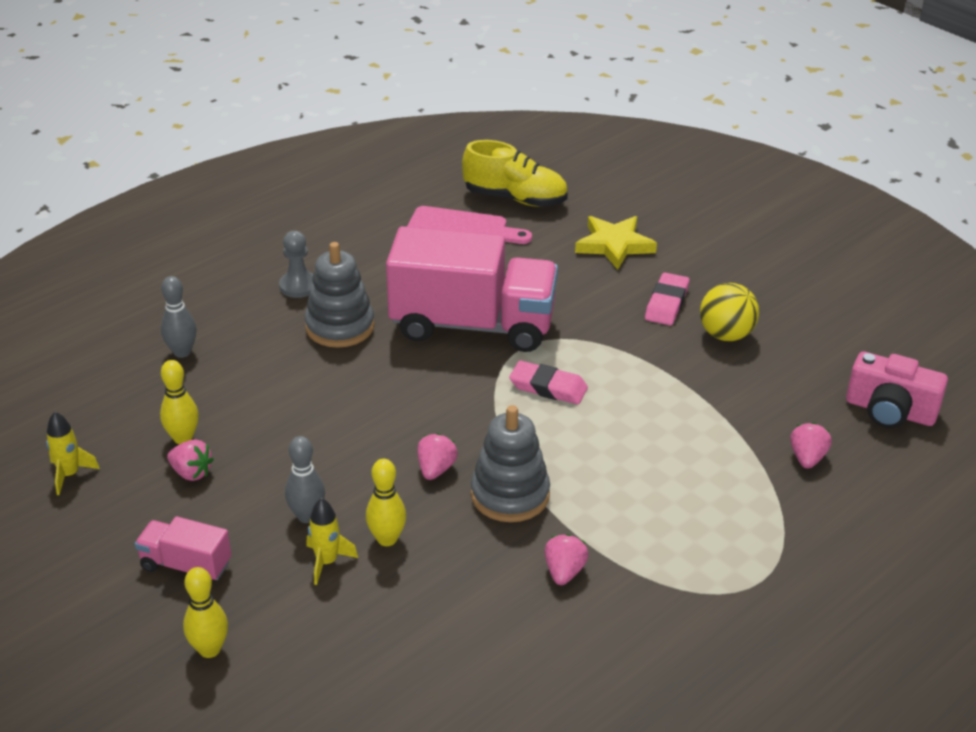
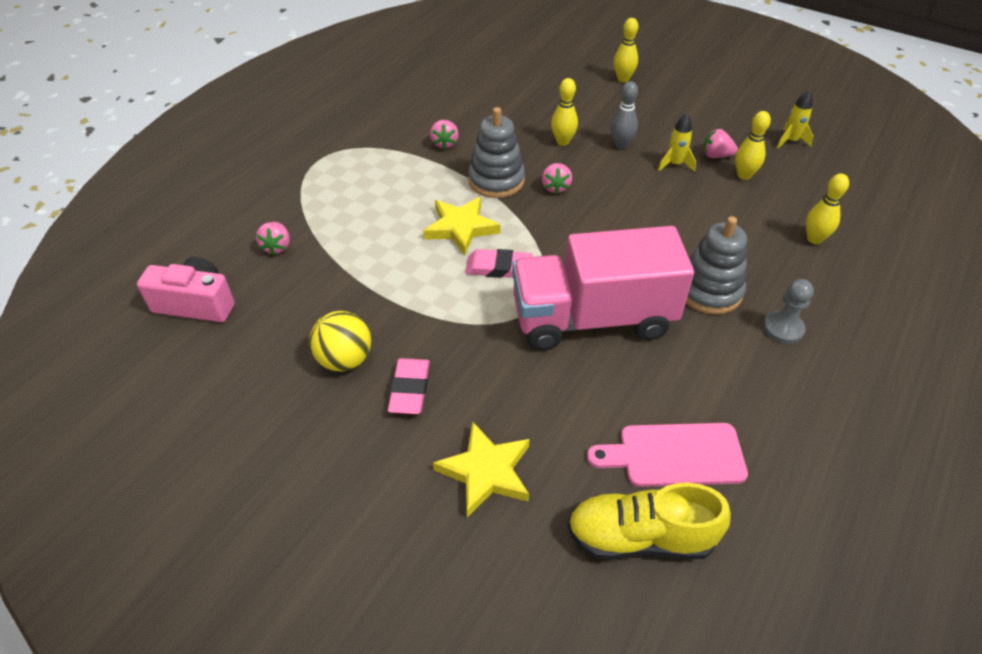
camera: 165 degrees right, 10 degrees up
(182, 352) = (814, 239): grey bowling pin -> yellow bowling pin
(186, 565) = (670, 109): pink truck -> none
(327, 562) = (591, 124): yellow rocket -> yellow rocket (675, 164)
(577, 439) = (461, 228): none -> yellow star

